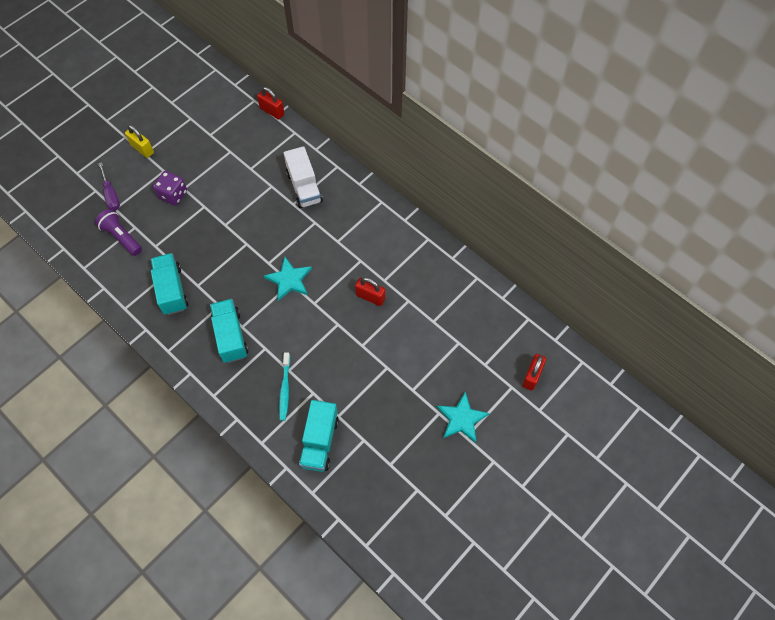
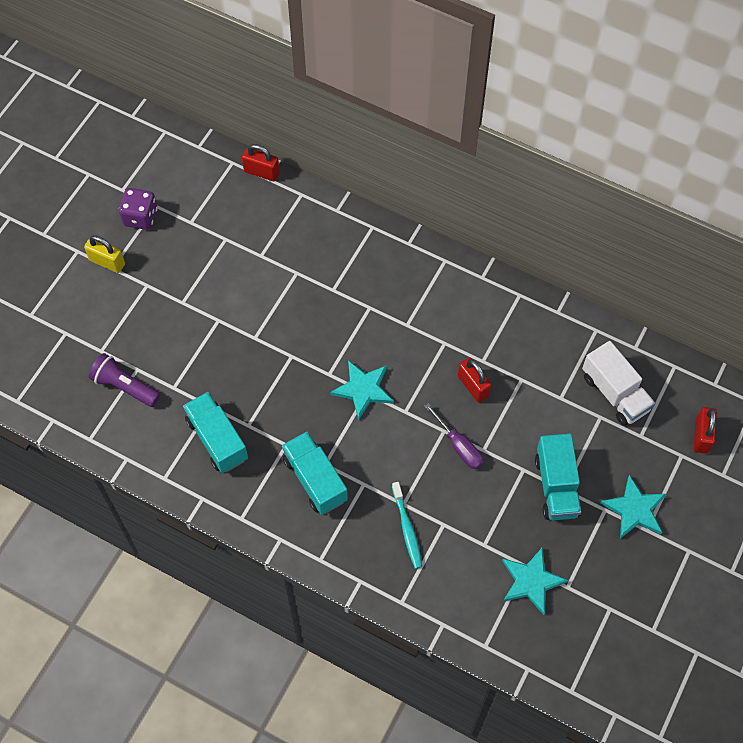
camera: 15 degrees left, 0 degrees up
(111, 195) = (89, 334): purple screwdriver -> purple screwdriver (459, 446)
(173, 195) = (172, 314): purple dice -> purple dice (140, 217)
(304, 187) = (339, 264): white truck -> white truck (615, 393)
(319, 441) = (472, 582): turquoise truck -> turquoise truck (556, 486)
(364, 453) = (531, 581): none -> turquoise star
(370, 297) = (473, 386): red padlock -> red padlock turned 45 degrees clockwise

